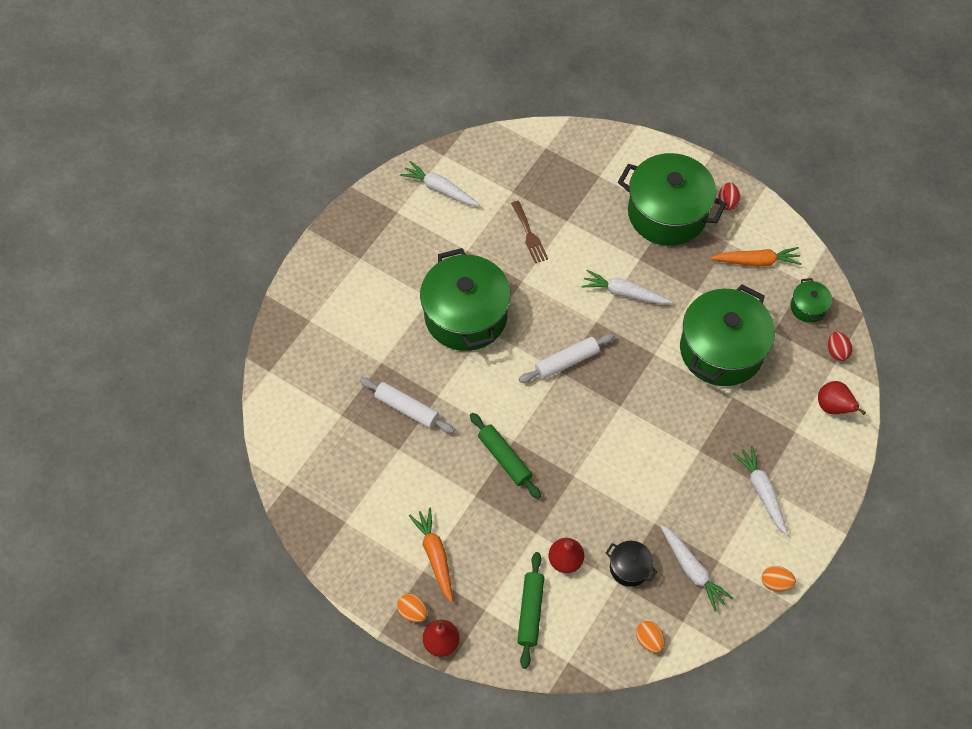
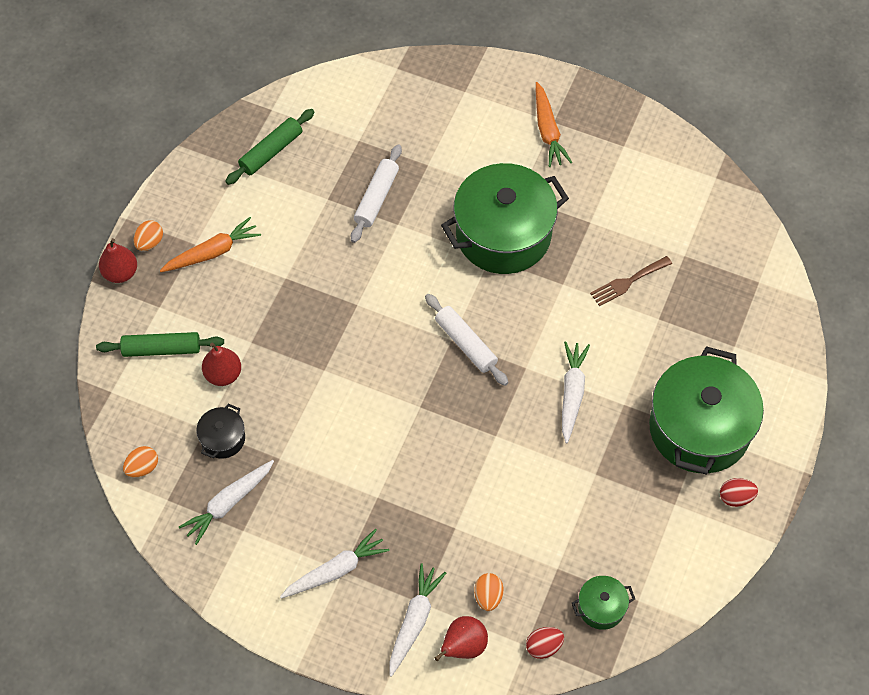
camera: 80 degrees right, 0 degrees up
(440, 189) = (666, 182): white carrot -> white carrot (414, 621)
(504, 458) = (333, 299): green rolling pin -> green rolling pin (271, 151)
(721, 350) = (517, 509): green pot -> none
(756, 261) = (655, 540): orange carrot -> orange carrot (548, 131)
(775, 582) = (224, 594): orange egg -> orange egg (488, 596)

